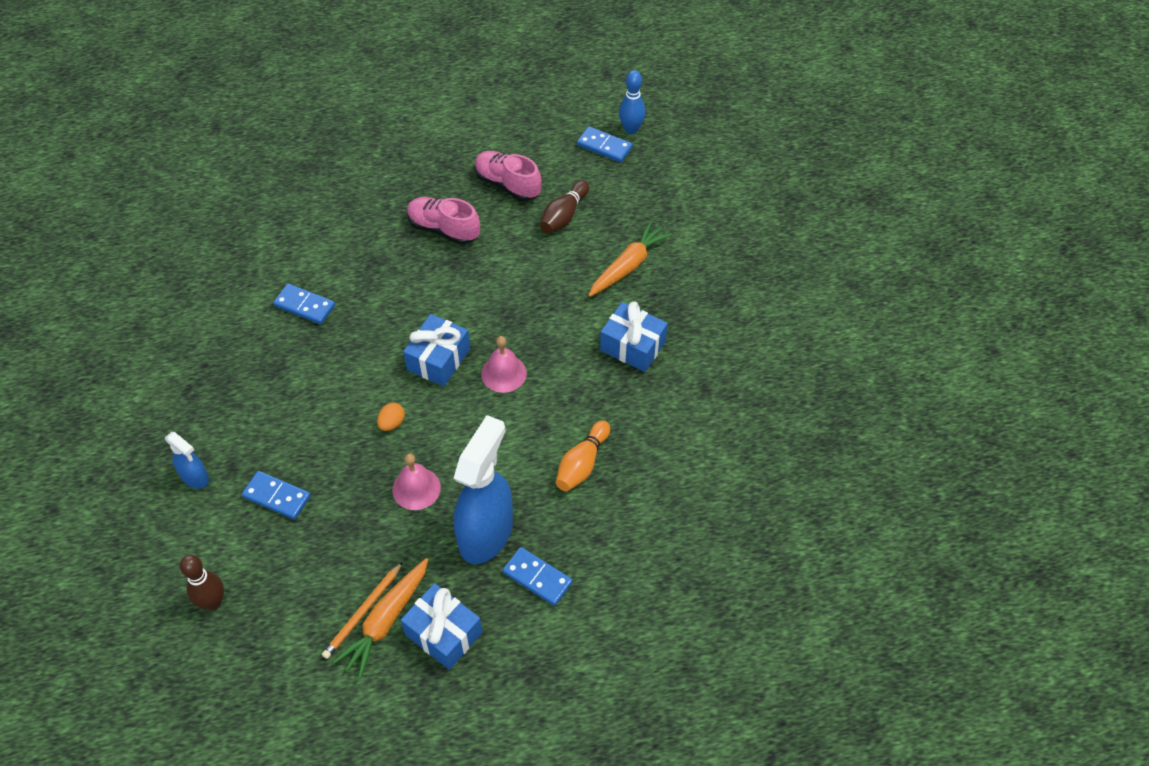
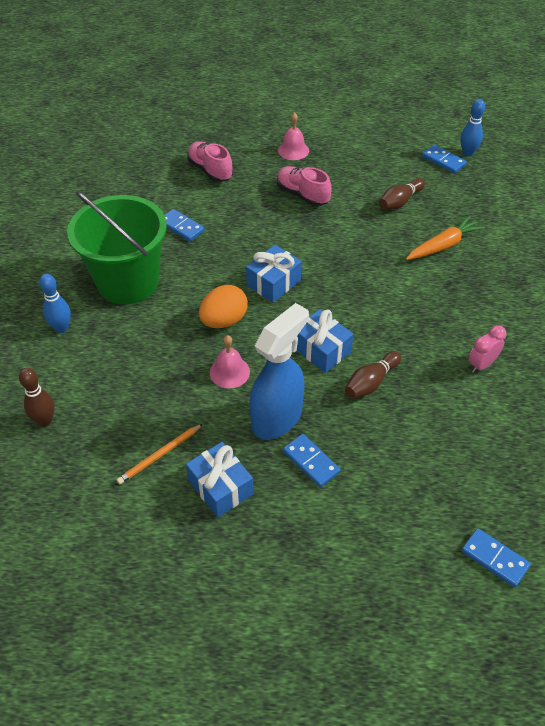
camera: 15 degrees right, 5 degrees down
(195, 477) = (61, 328): blue spray bottle -> blue bowling pin
(259, 396) = (128, 282): none -> green bucket
(277, 496) = (119, 354): blue domino -> blue domino (495, 558)
(386, 621) = (176, 466): orange carrot -> none
(392, 423) = (224, 321): orange egg -> orange egg, size x2.00
(504, 373) = (323, 303): pink bell -> pink bell (293, 150)
(507, 184) = (360, 173): pink shoe -> pink shoe (210, 170)
(582, 464) = (371, 382): orange bowling pin -> brown bowling pin
(632, 346) = (434, 303): blue gift -> blue gift (321, 350)
(701, 413) = (481, 364): none -> pink clock

